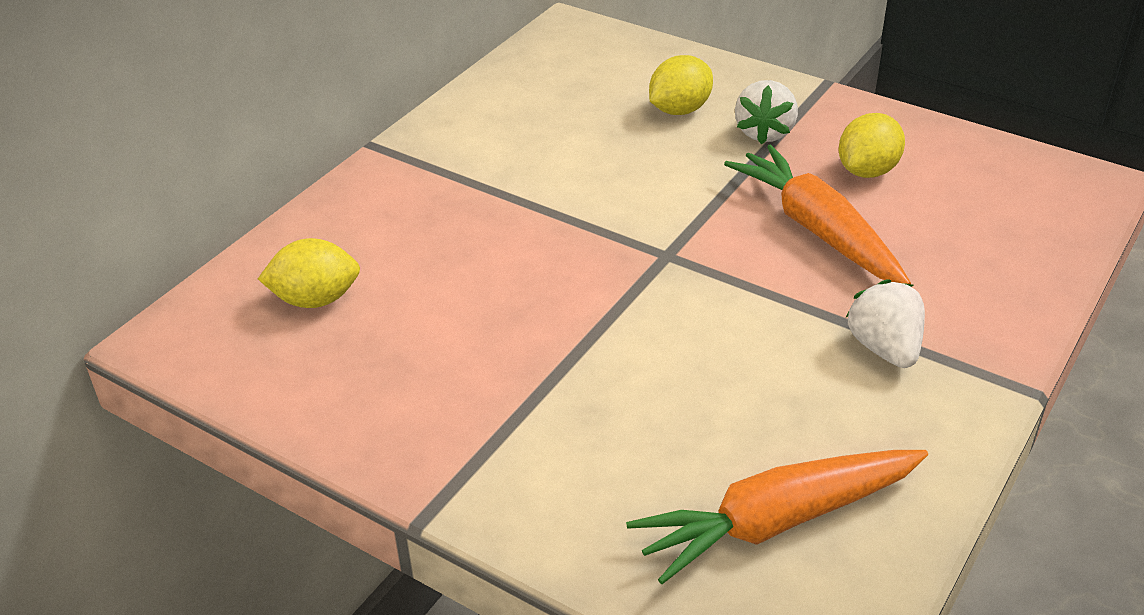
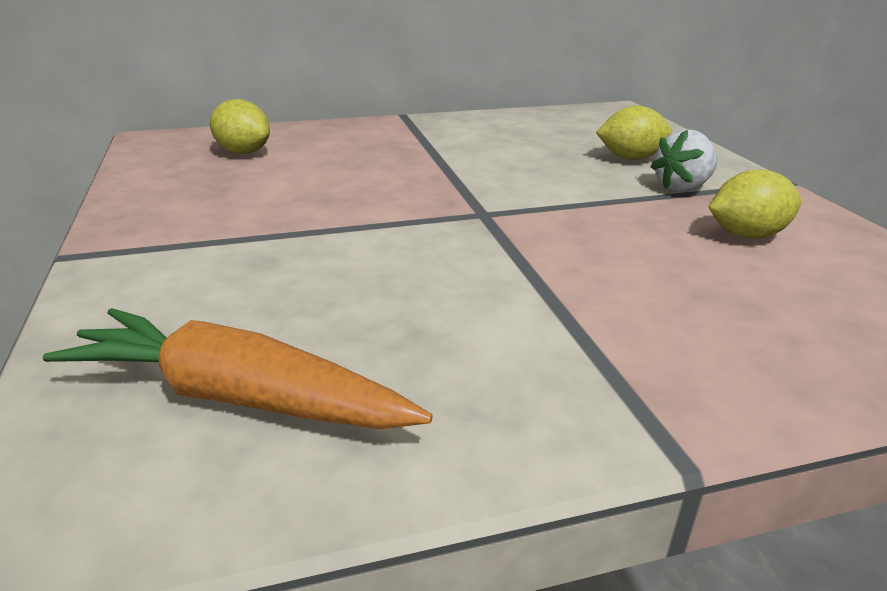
camera: 40 degrees right, 10 degrees down
(817, 229) = (635, 247): orange carrot -> none
(884, 348) = (564, 341): white strawberry -> none

